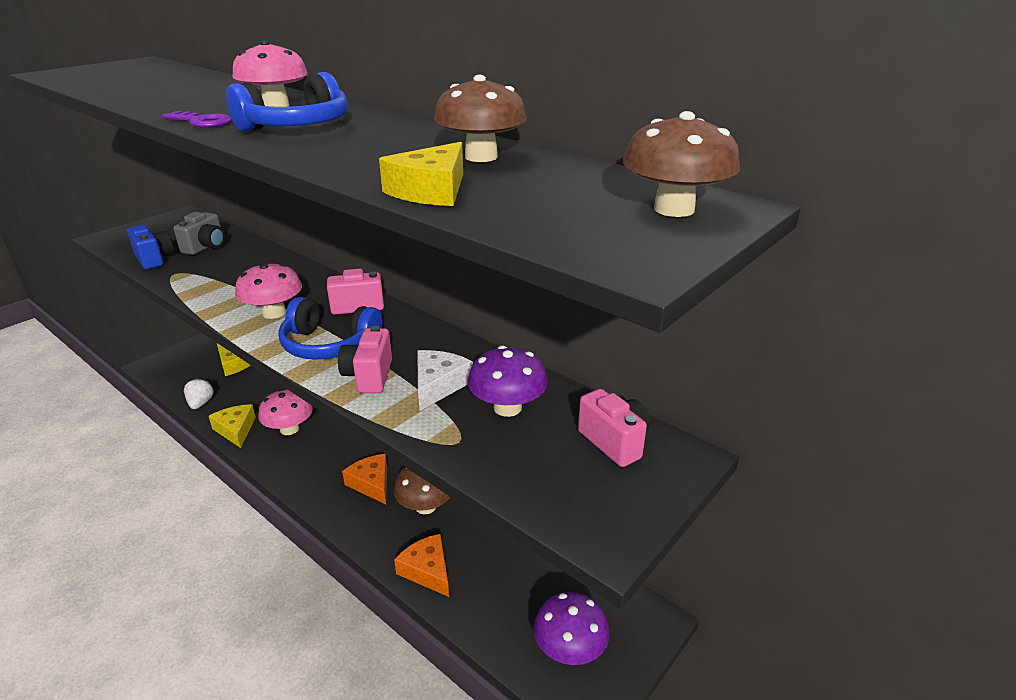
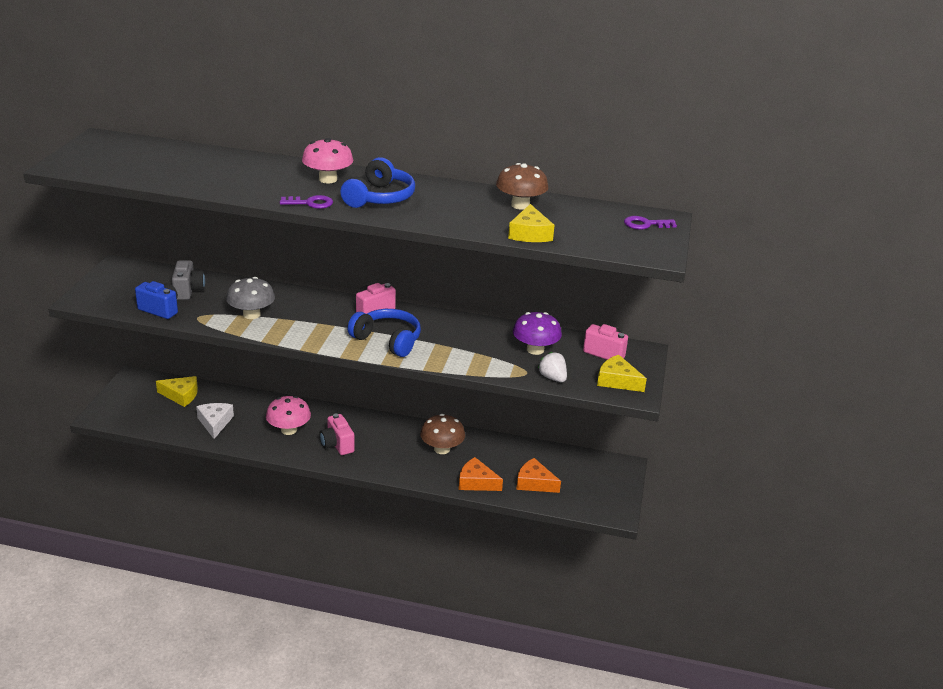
camera: 30 degrees left, 0 degrees up
(201, 403) = (189, 432): white strawberry -> white strawberry (552, 378)
(227, 282) = (251, 314): none -> grey mushroom
(236, 430) = (245, 442): yellow cheese -> yellow cheese (617, 381)
(274, 313) = (320, 328): pink mushroom -> none
(329, 345) = (387, 340): blue headphones -> blue headphones turned 135 degrees counterclockwise
(369, 376) = (437, 352): pink camera -> pink camera (337, 445)
(371, 483) = (391, 447): orange cheese -> orange cheese (534, 483)
(438, 385) = (484, 347): white cheese -> white cheese (215, 423)
(569, 648) = (589, 492): purple mushroom -> none
(674, 209) = (645, 224): brown mushroom -> purple key

